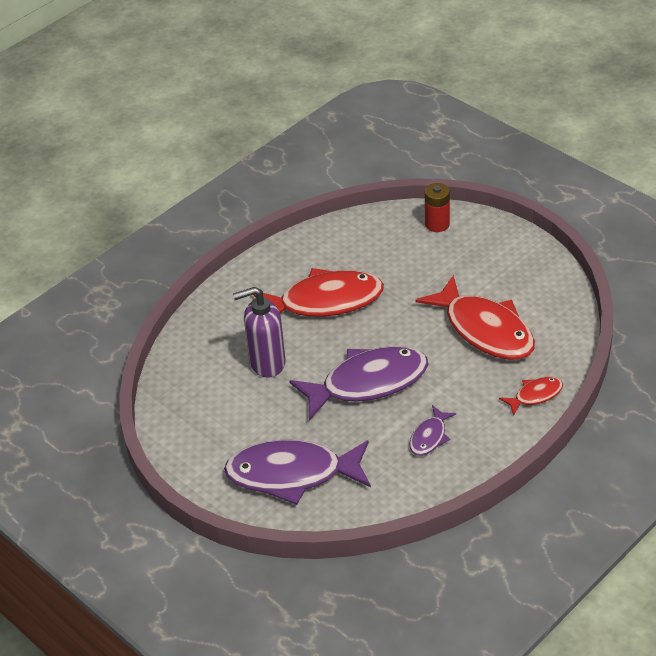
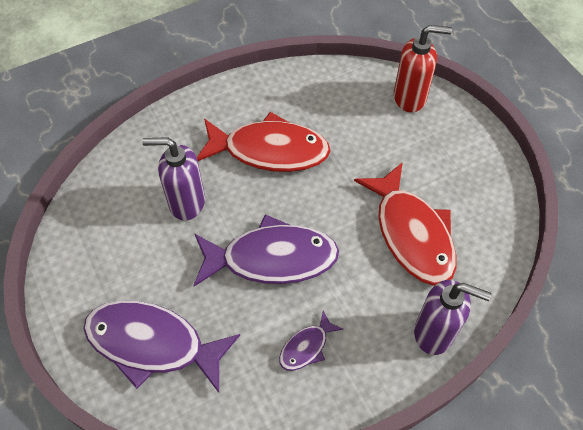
camera: 15 degrees right, 15 degrees up
(437, 224) = (410, 97): red battery -> red soap dispenser
(535, 395) = (434, 333): red fish -> purple soap dispenser

